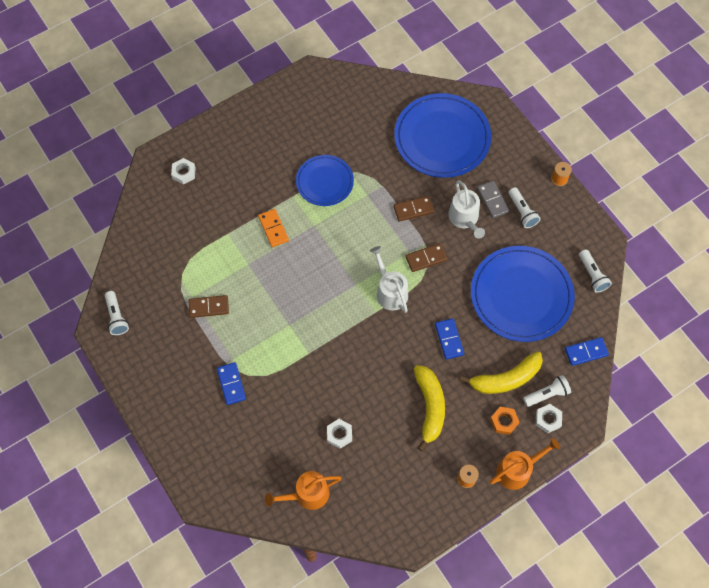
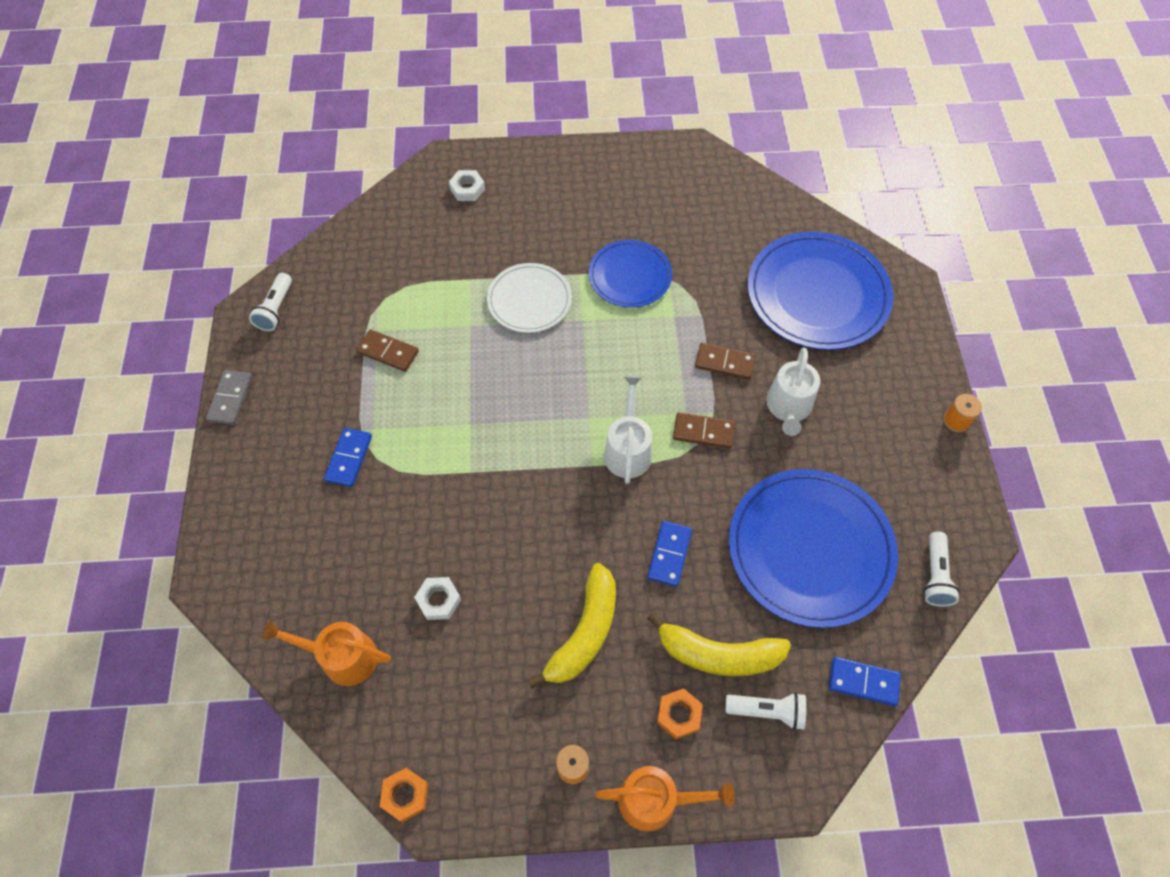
camera: 30 degrees right, 5 degrees down
(273, 229) = (529, 300): orange domino -> white plate
(390, 542) = (405, 795): none -> orange nut
(492, 200) = (842, 403): grey domino -> grey domino (230, 399)
(522, 212) = (876, 438): white flashlight -> none
(548, 419) = (747, 750): white nut -> none

